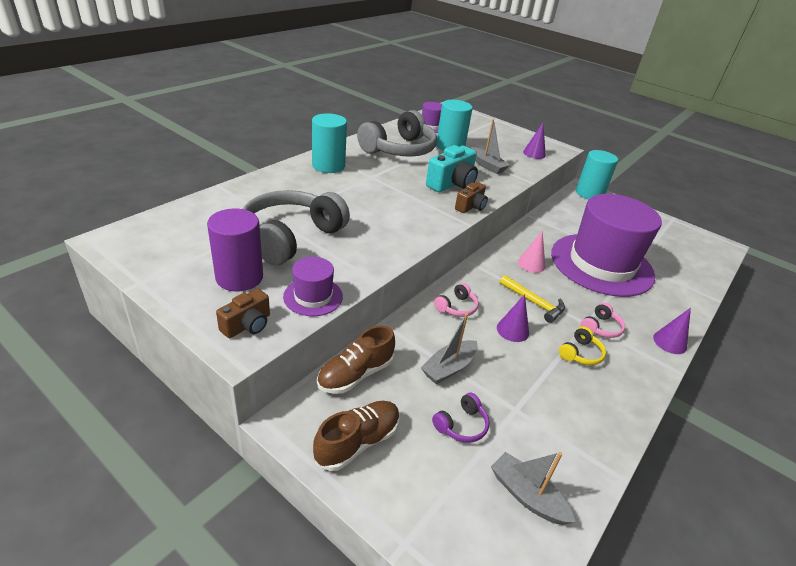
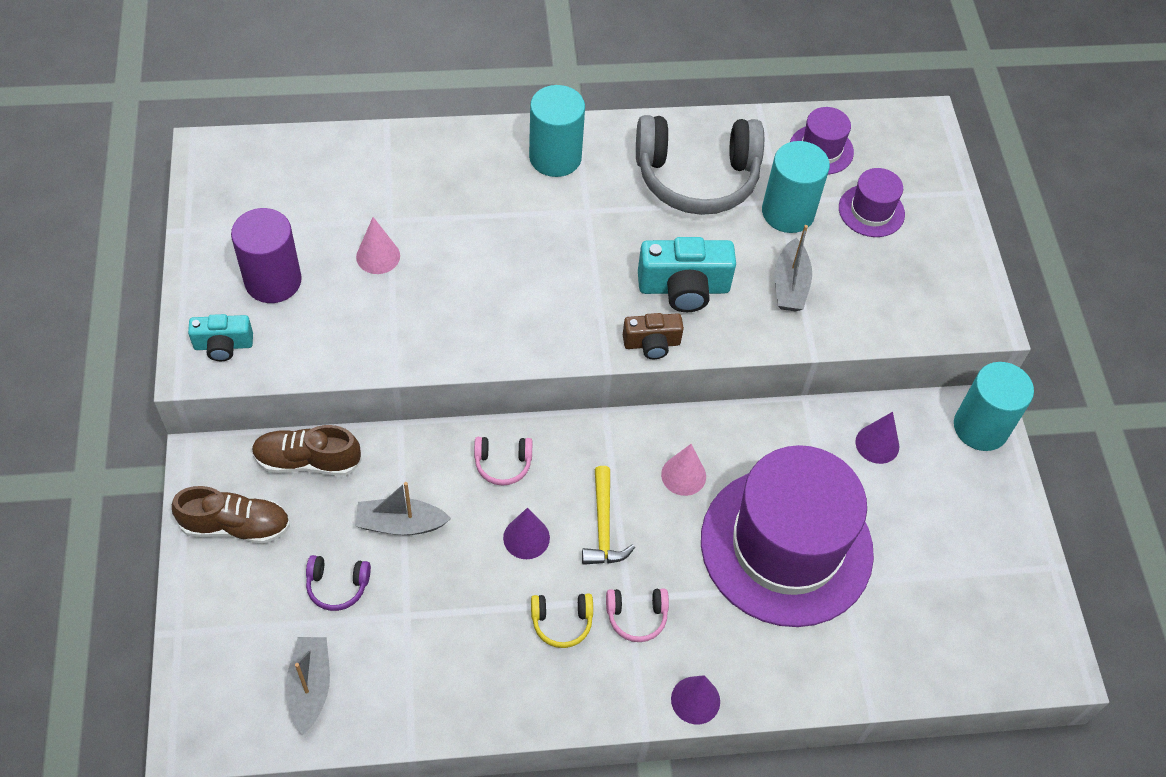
camera: 45 degrees right, 20 degrees up
(247, 325) = (223, 345): brown camera -> turquoise camera
(291, 237) = (378, 256): grey headphones -> pink cone
(313, 296) = (312, 352): purple hat -> purple hat (871, 211)
(534, 153) = (914, 305): purple cone -> purple cone (877, 444)

